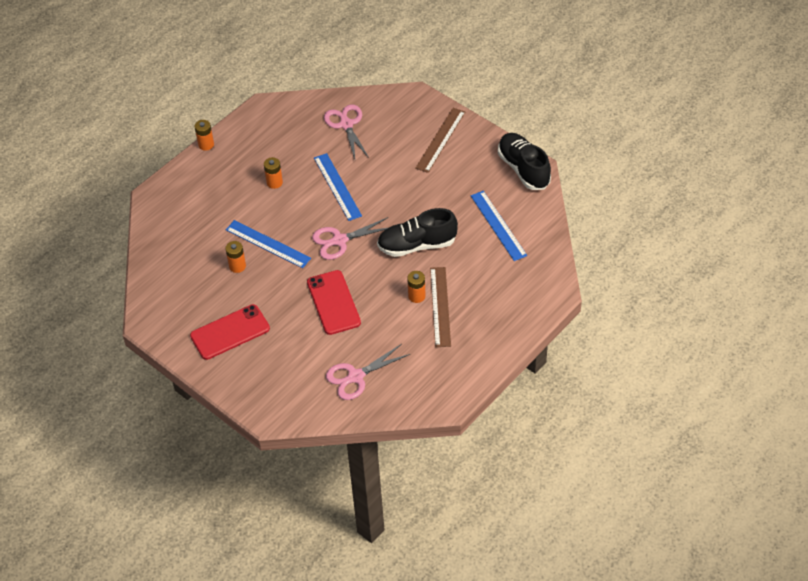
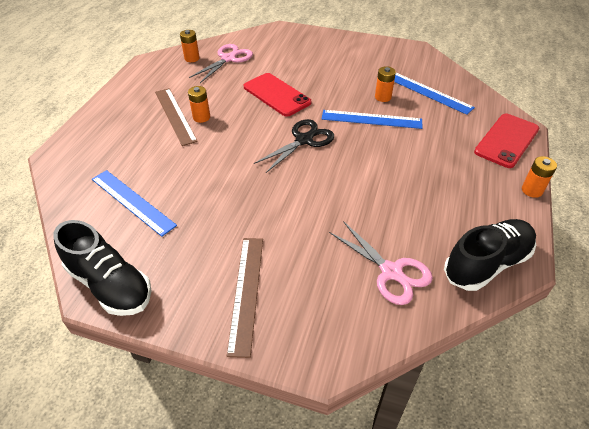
camera: 155 degrees right, 5 degrees down
(230, 332) = (347, 59): red phone -> red phone (506, 140)
(274, 182) = (416, 173): orange battery -> orange battery (192, 58)
(337, 186) = (344, 189): blue ruler -> blue ruler (428, 92)
(340, 240) = (304, 140): pink scissors -> black scissors
(417, 245) = (220, 157): black shoe -> black shoe (486, 263)

